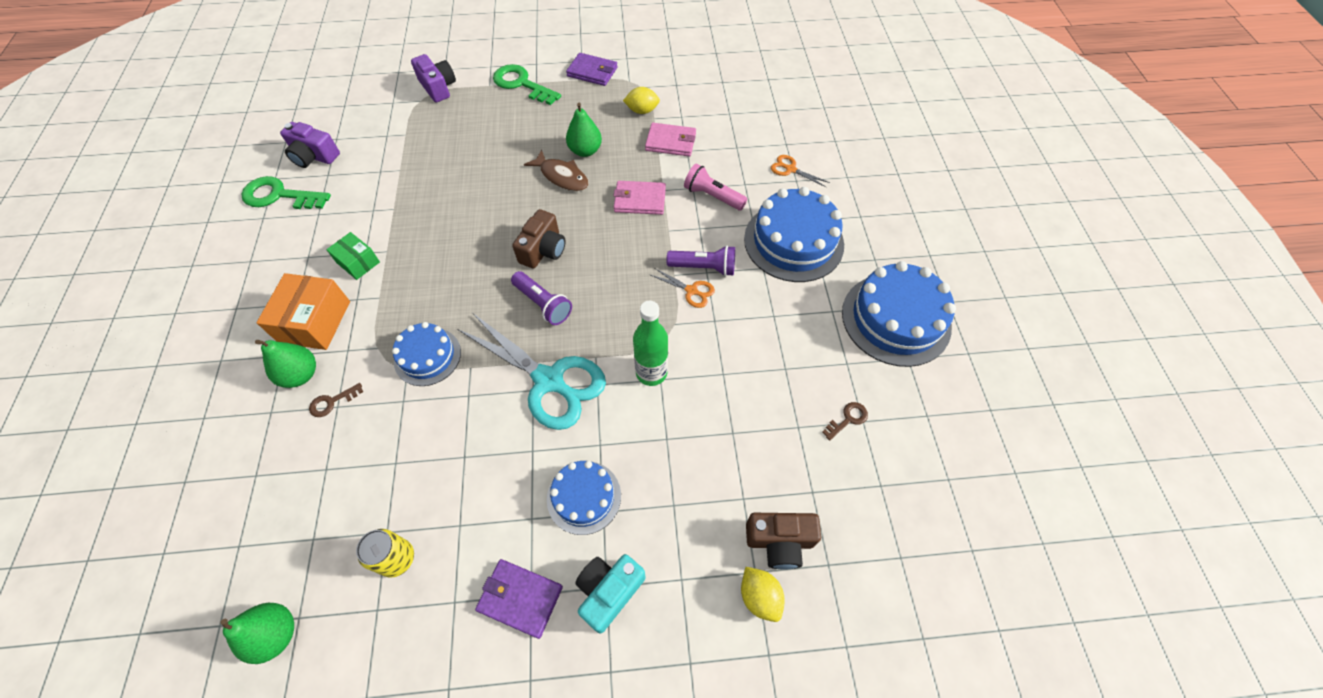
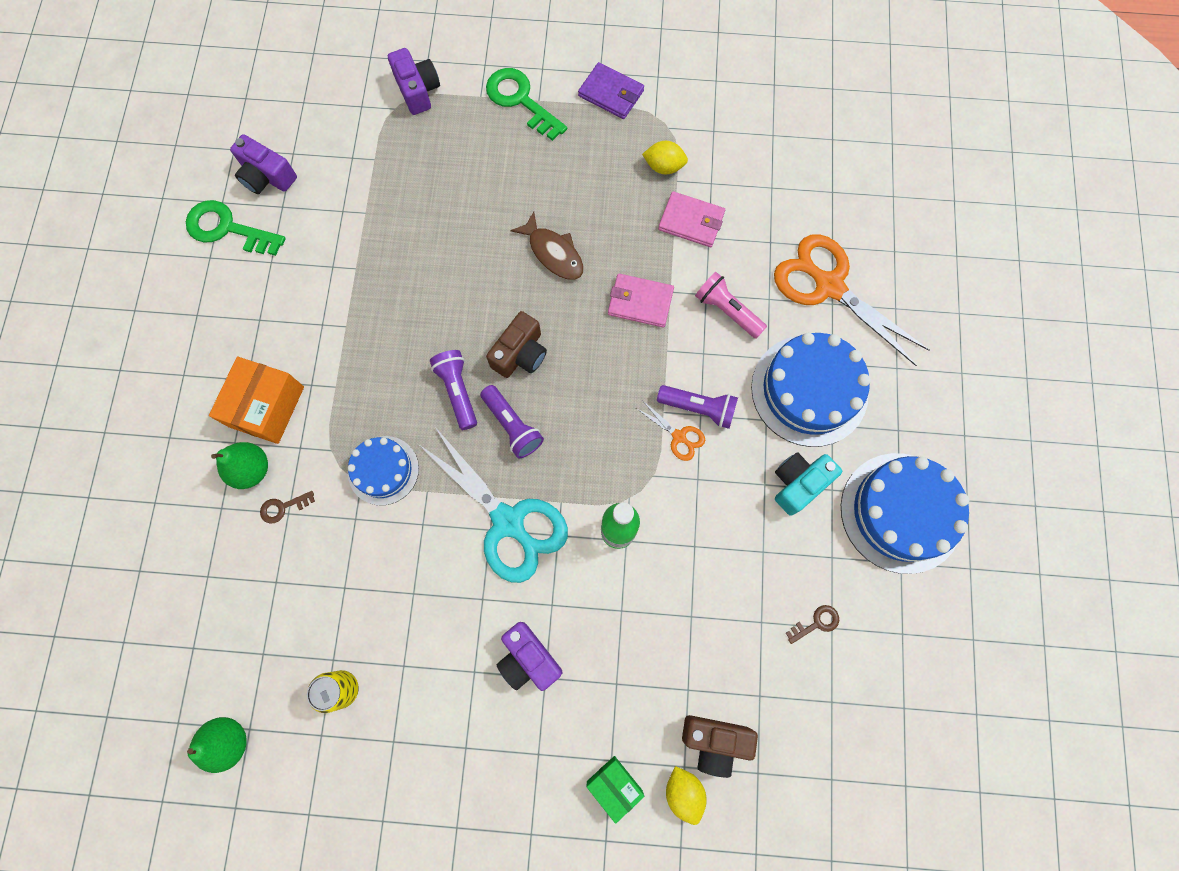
camera: 10 degrees right, 15 degrees up
(358, 262) = (314, 336): green box -> green box (614, 785)
(491, 285) = (458, 391): none -> purple flashlight
(520, 598) = (455, 750): purple wallet -> none
(584, 497) = (528, 659): blue cake -> purple camera
(585, 151) = (586, 218): green pear -> none
(609, 591) = (540, 759): turquoise camera -> turquoise camera (798, 483)
(790, 169) = (829, 286): orange scissors -> orange scissors, size x2.29

